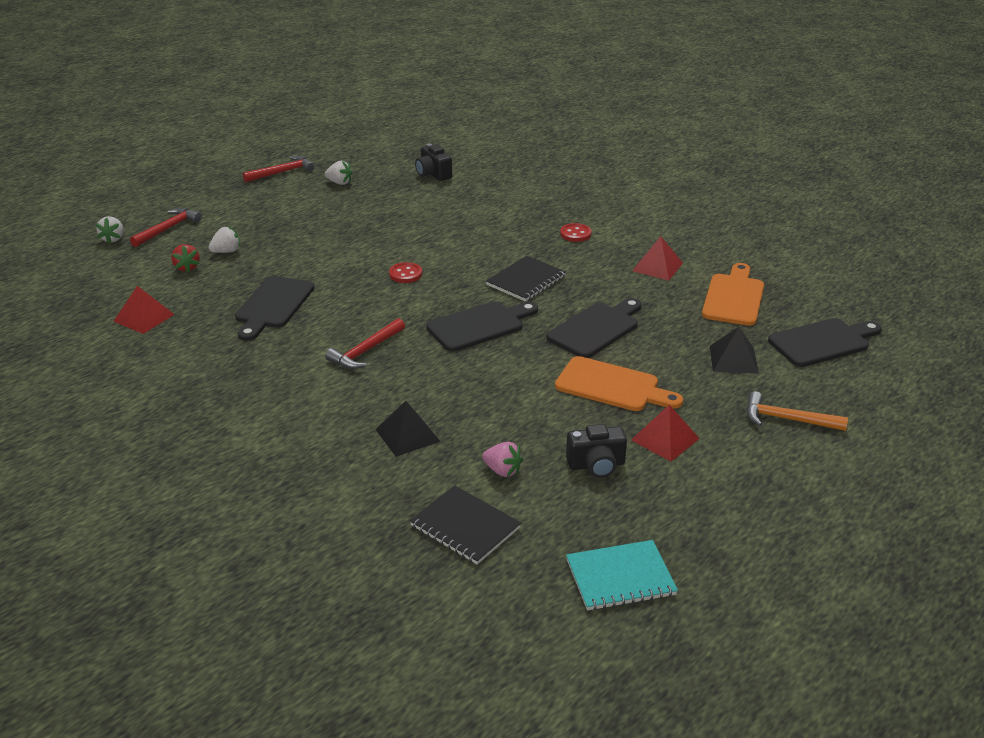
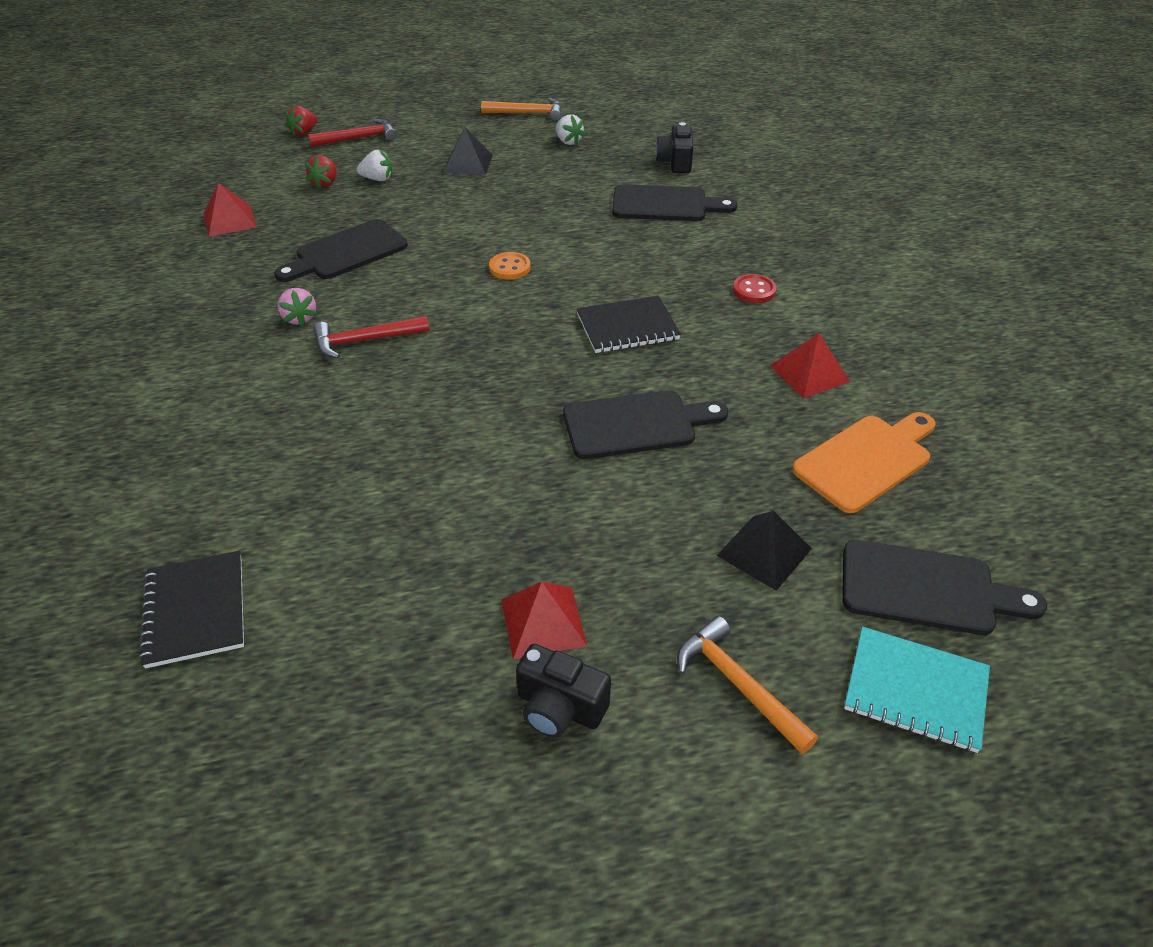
camera: 35 degrees right, 10 degrees up
(113, 239) = (304, 132): white strawberry -> red strawberry
(282, 172) = (528, 113): red hammer -> orange hammer
(405, 274) = (509, 267): red button -> orange button
(407, 435) = (283, 461): black pyramid -> black pyramid (468, 163)
(479, 325) = (511, 361): black cutting board -> black cutting board (665, 204)
(502, 471) = (317, 559): pink strawberry -> pink strawberry (299, 318)
(596, 465) = (422, 612): black camera -> black camera (559, 708)
(612, 386) = (566, 511): orange cutting board -> none
(620, 577) = (260, 793): turquoise notebook -> turquoise notebook (915, 690)

